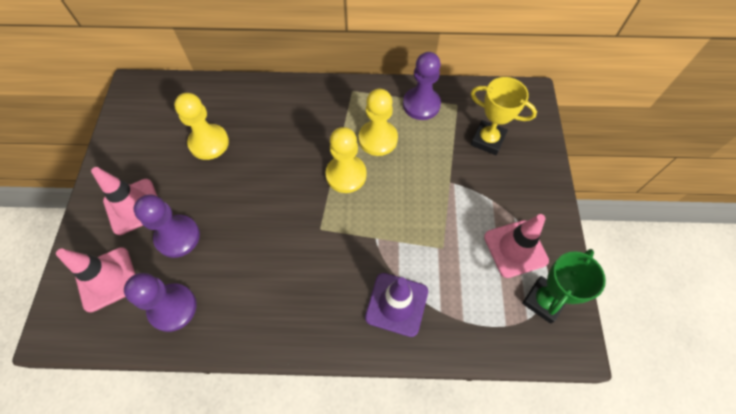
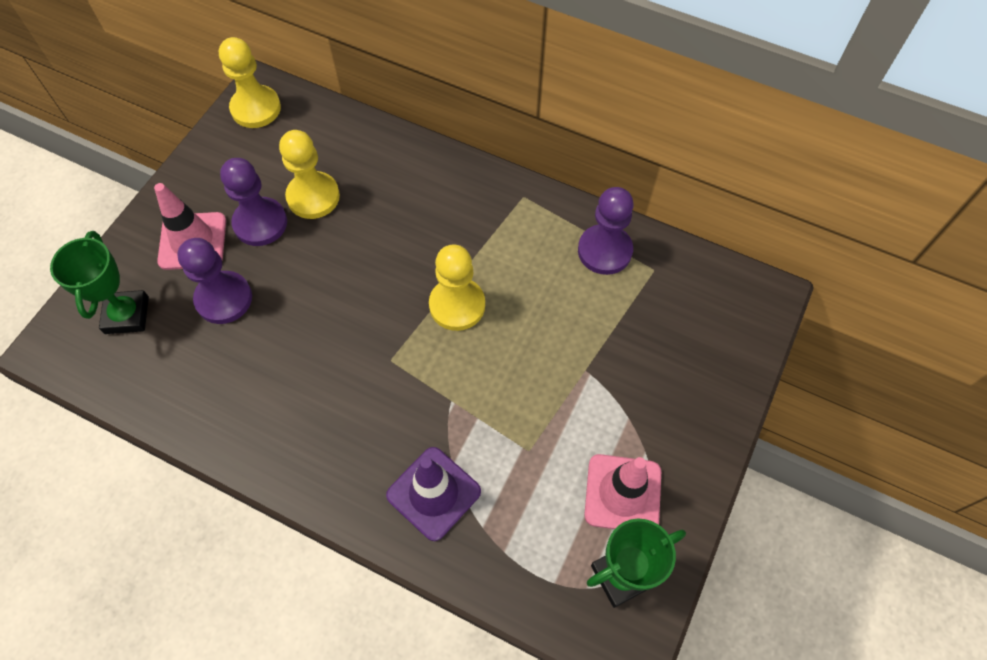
camera: 25 degrees right, 0 degrees up
(107, 279) = (127, 315): pink traffic cone -> green trophy
(172, 308) = (180, 380): purple pawn -> purple pawn (260, 223)
(378, 139) = (522, 275): yellow pawn -> yellow pawn (256, 108)
(487, 140) = (668, 335): yellow trophy -> none

